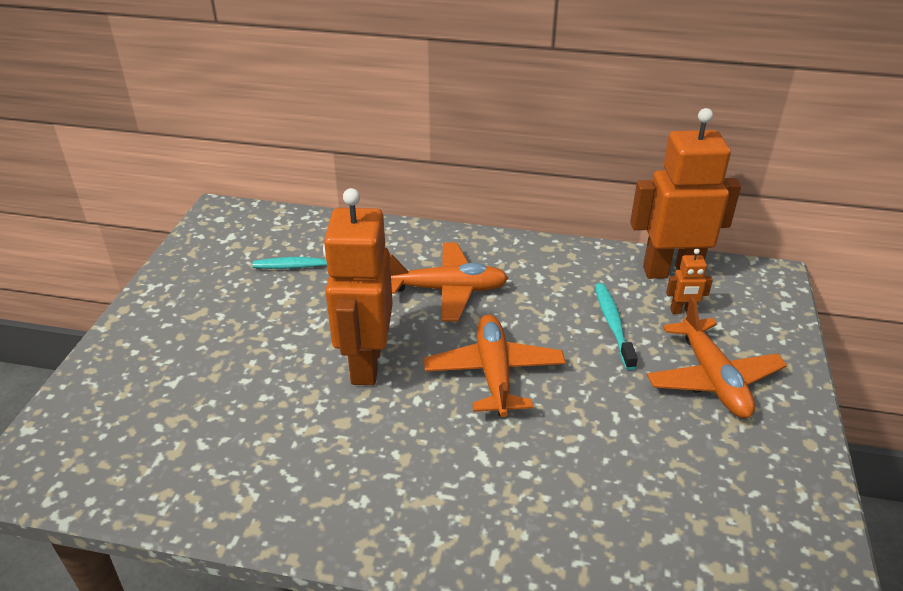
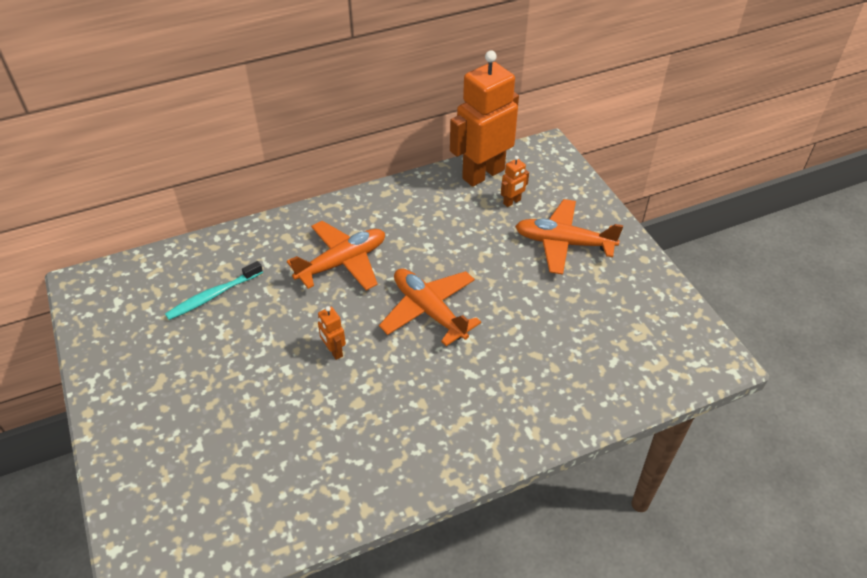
camera: 35 degrees left, 10 degrees up
(365, 363) = (334, 351): orange robot -> orange robot, size x0.41
(613, 325) = (476, 234): turquoise toothbrush -> none
(712, 378) = (564, 243): orange plane -> orange plane turned 150 degrees clockwise

